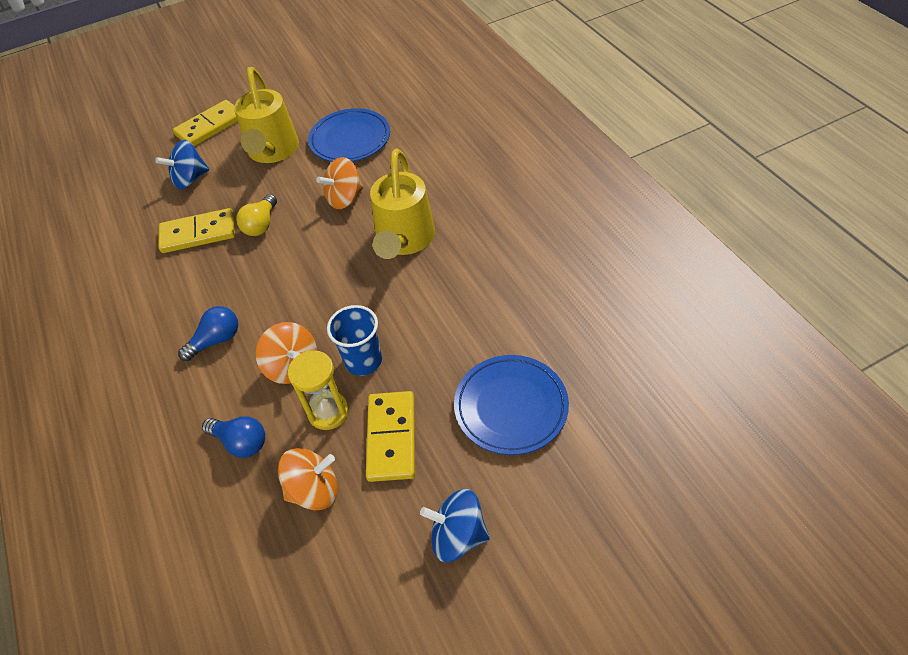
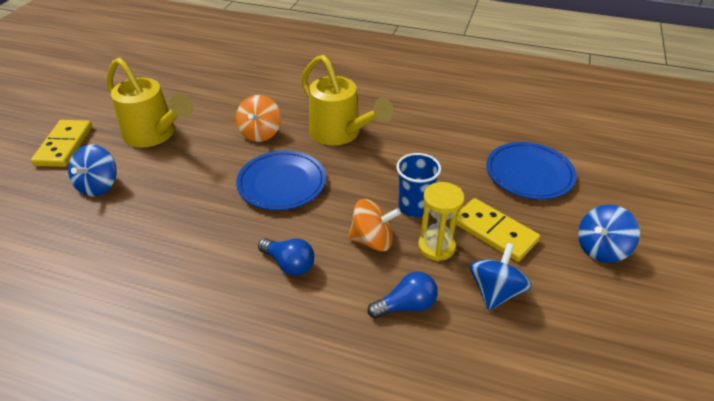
camera: 50 degrees left, 10 degrees down
(198, 233) = (164, 213): yellow domino -> none
(216, 340) = (289, 264): blue light bulb -> blue light bulb turned 120 degrees clockwise
(261, 224) = (215, 179): yellow light bulb -> none
(314, 490) = (495, 292): orange spinning top -> blue spinning top
(350, 139) = (211, 101): blue plate -> blue plate (282, 183)

